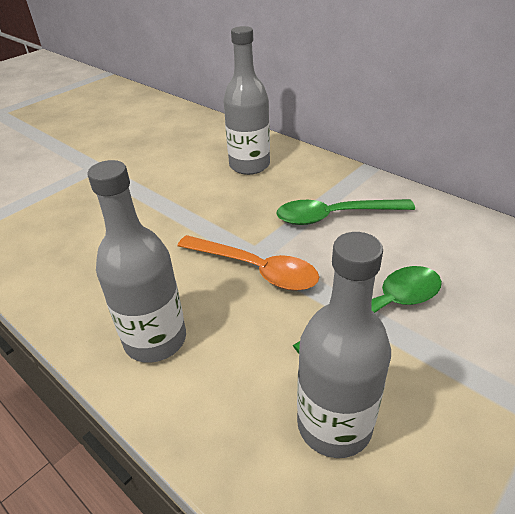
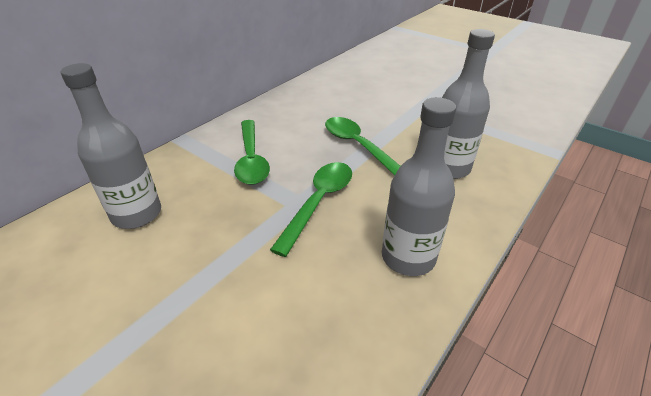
camera: 95 degrees left, 0 degrees up
(255, 269) = (318, 202): orange spoon -> green spoon

